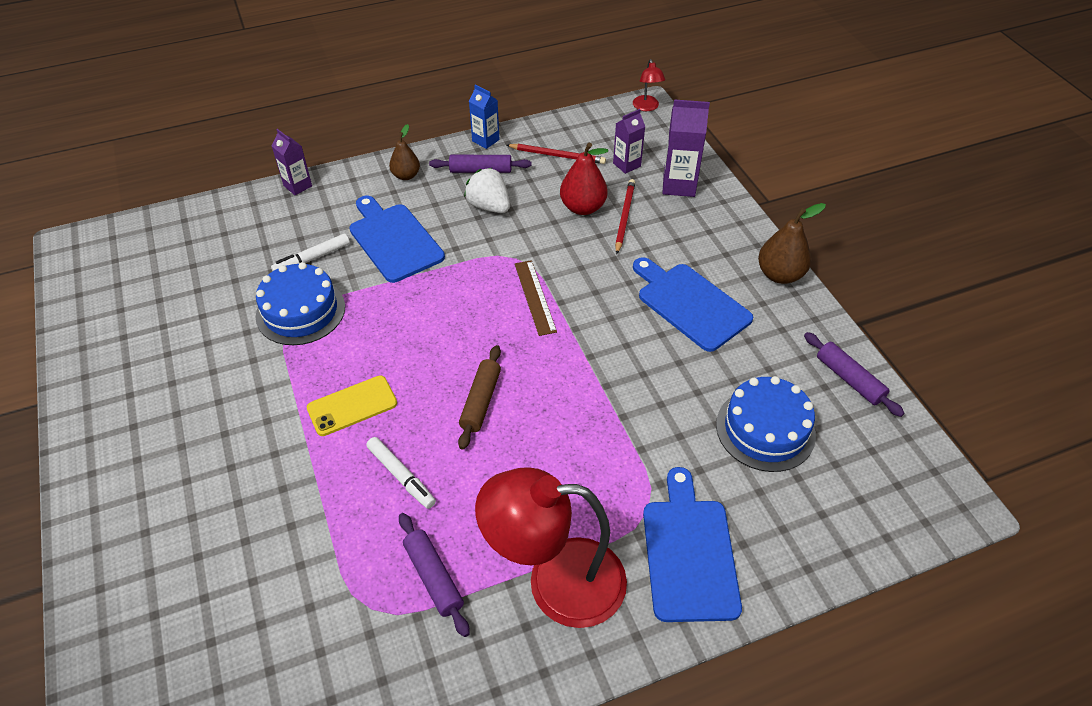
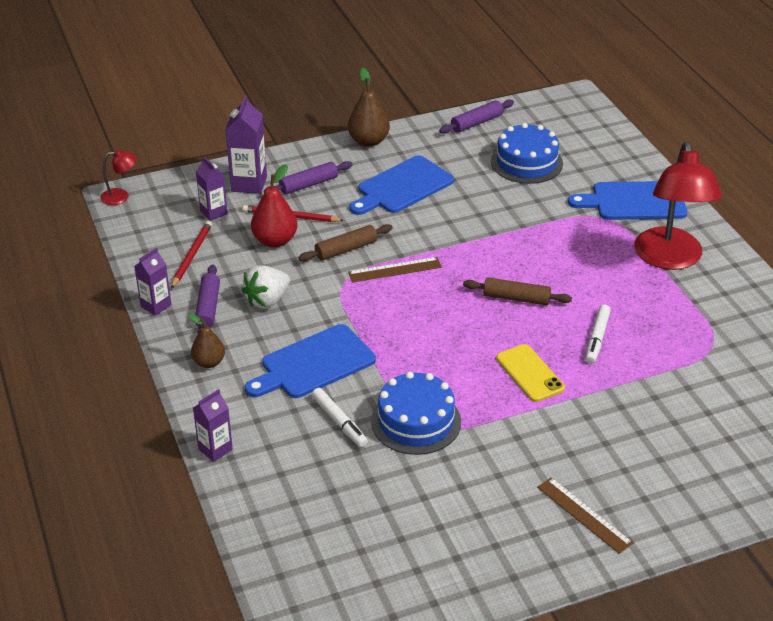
camera: 90 degrees left, 10 degrees down
(137, 437) = (584, 515): none -> brown ruler
(401, 476) = (597, 338): white marker -> white marker turned 150 degrees clockwise
(434, 577) = (680, 316): purple rolling pin -> purple rolling pin (308, 184)
(485, 140) = (156, 306): blue carton -> purple carton
(569, 259) = (346, 249): none -> brown rolling pin

